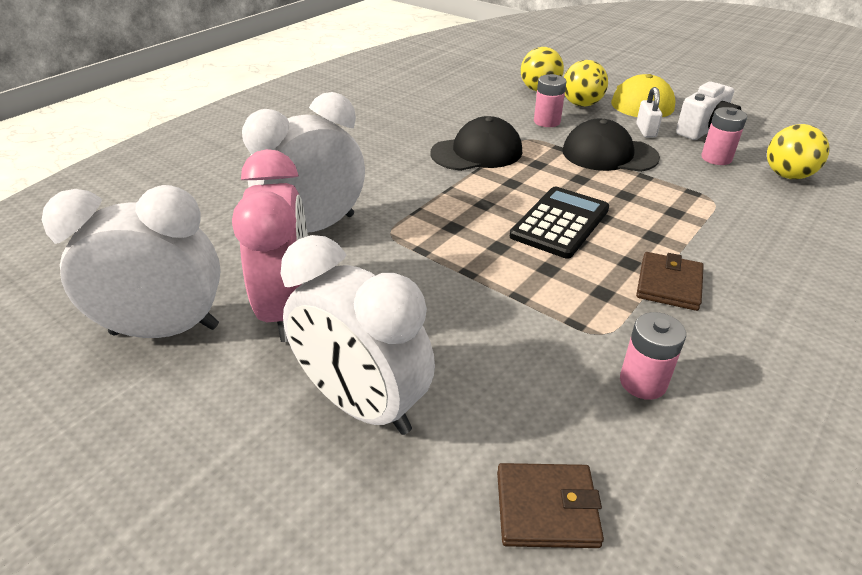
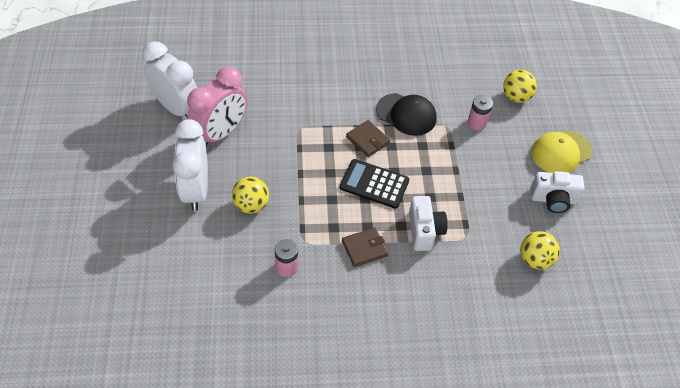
camera: 45 degrees right, 15 degrees up
(315, 228) = (277, 101): white clock -> none
(546, 508) = (198, 268): brown wallet -> brown wallet (367, 140)
(560, 223) = (374, 184): black calculator -> black calculator turned 150 degrees counterclockwise
(581, 104) = (519, 126): yellow ball -> yellow ball (251, 205)
(609, 154) = (468, 169): black cap -> none
(646, 131) = (518, 172): white padlock -> none
(679, 224) = (424, 231): none -> white camera
(716, 158) = (520, 219): pink battery -> none

